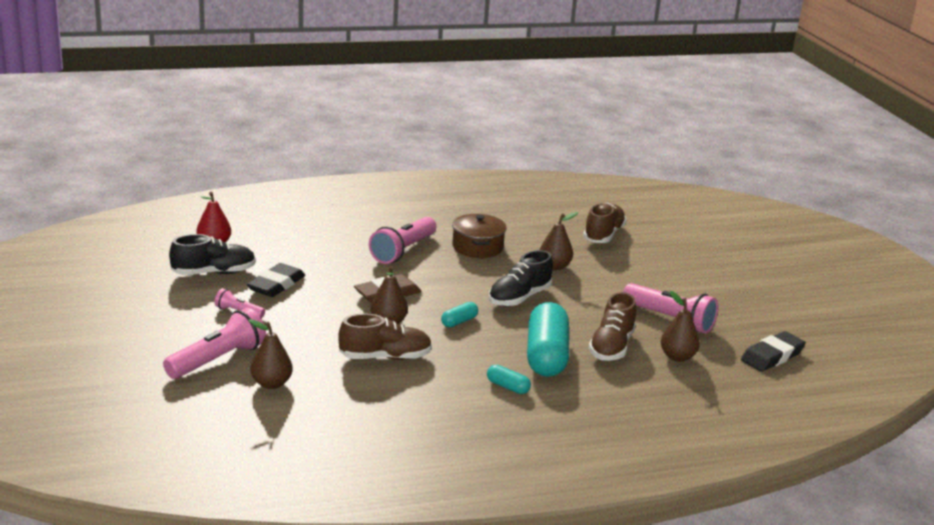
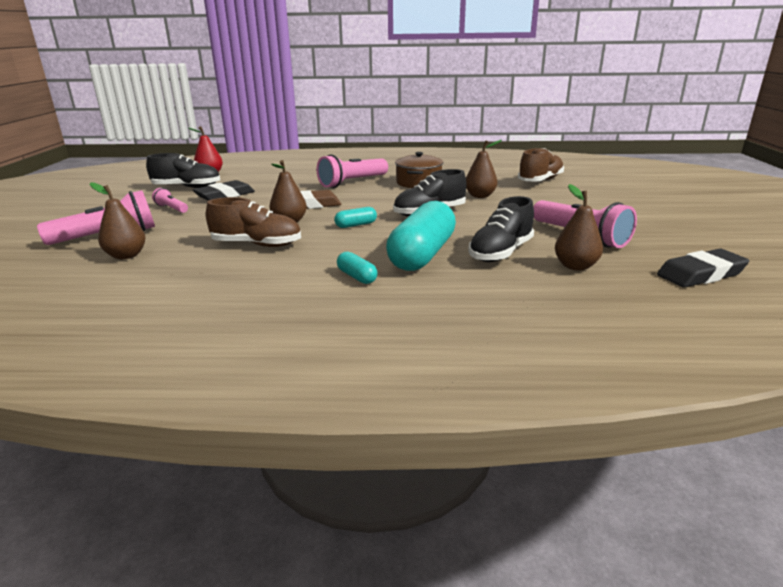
camera: 20 degrees right, 0 degrees up
(611, 347) = (500, 253): brown shoe -> black shoe

